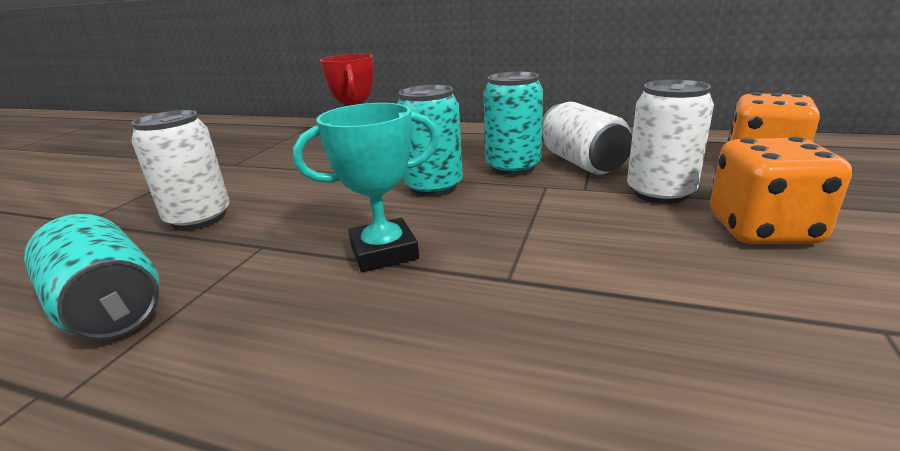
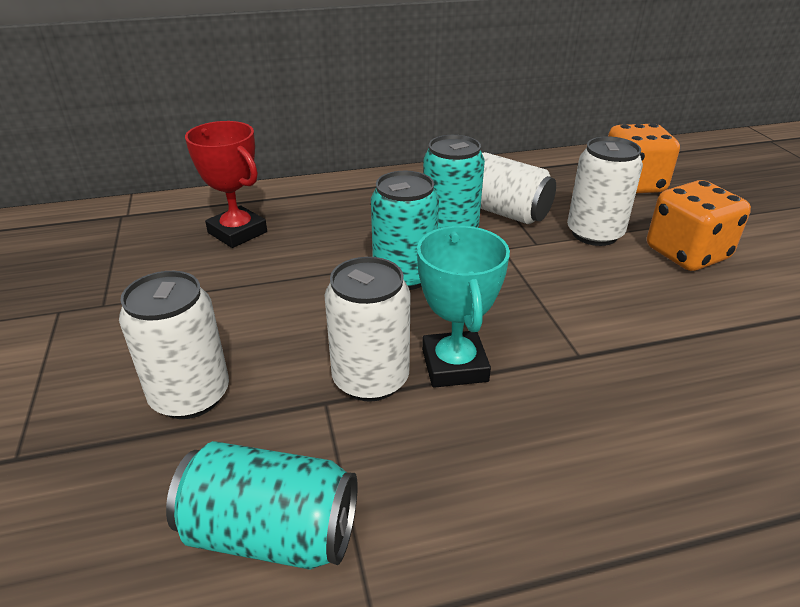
camera: 35 degrees left, 10 degrees up
(311, 242) = (370, 379): none -> white can
(384, 252) = (454, 365): turquoise trophy -> turquoise trophy turned 45 degrees counterclockwise

